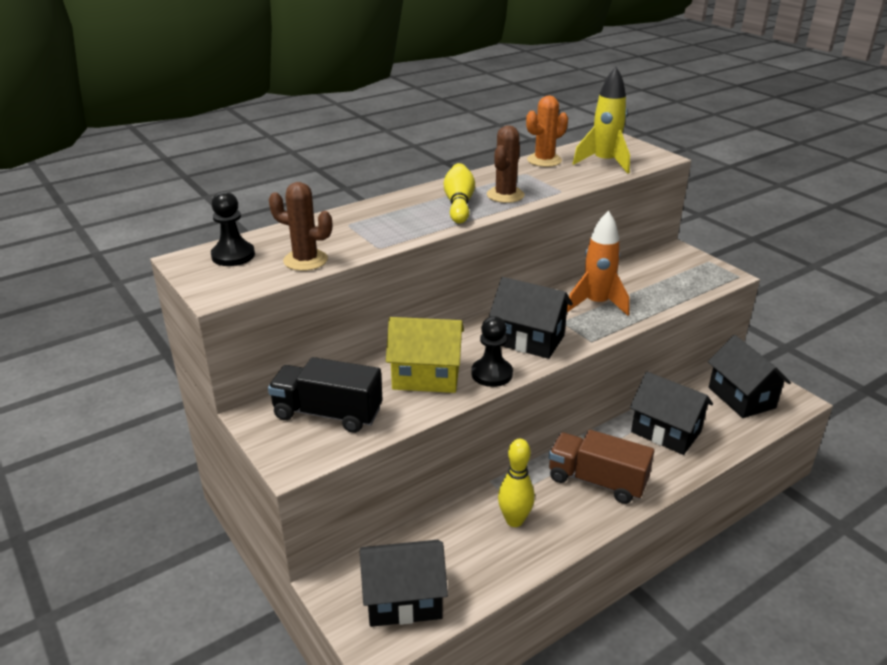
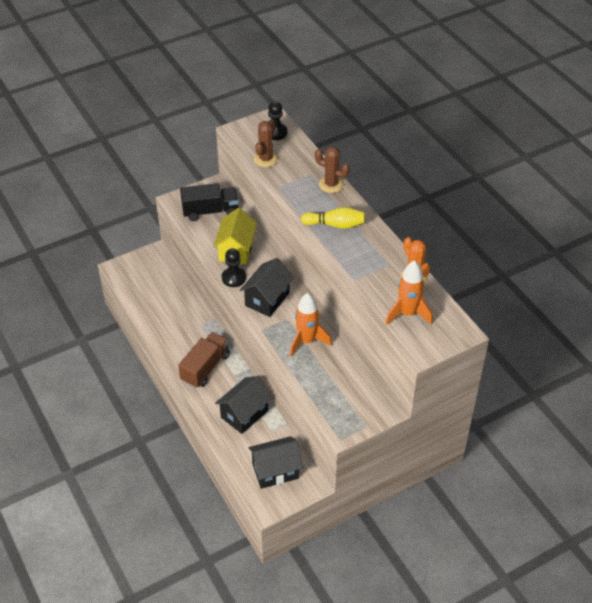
camera: 95 degrees right, 15 degrees up
(328, 413) = (210, 211): black truck -> black truck turned 60 degrees clockwise
(403, 600) = (140, 278): black house -> none
(505, 195) = (348, 249): brown cactus -> brown cactus (331, 184)
(514, 520) = (182, 325): yellow bowling pin -> none
(604, 163) = (408, 313): yellow rocket -> orange rocket

